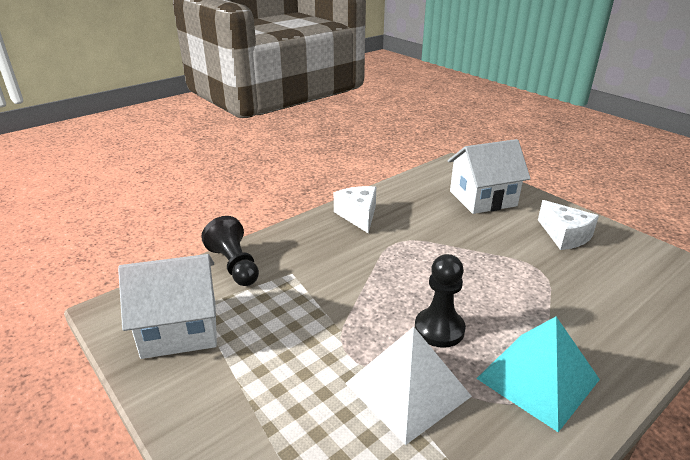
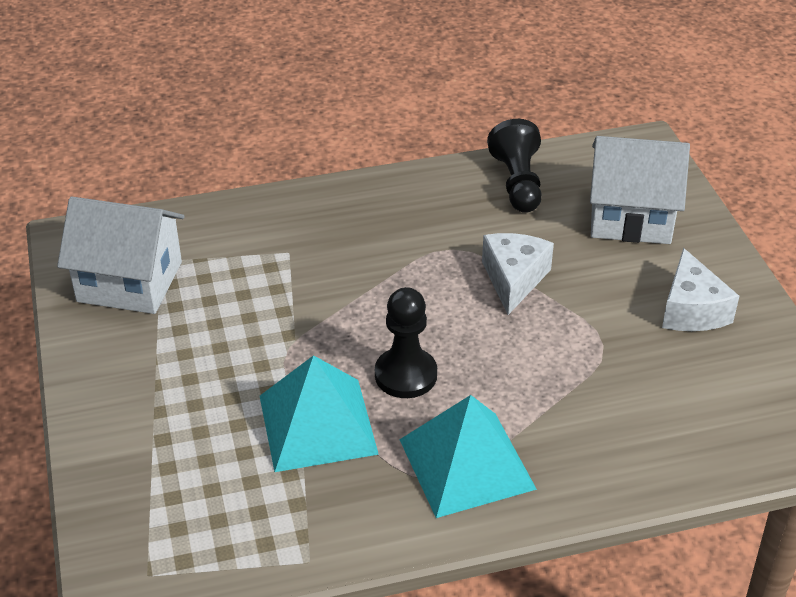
camera: 25 degrees right, 10 degrees up
(234, 265) = (229, 221): black pawn -> black pawn (517, 183)
(358, 215) = (429, 194): white cheese -> white cheese (514, 279)
(407, 390) = (317, 424): white pyramid -> turquoise pyramid

